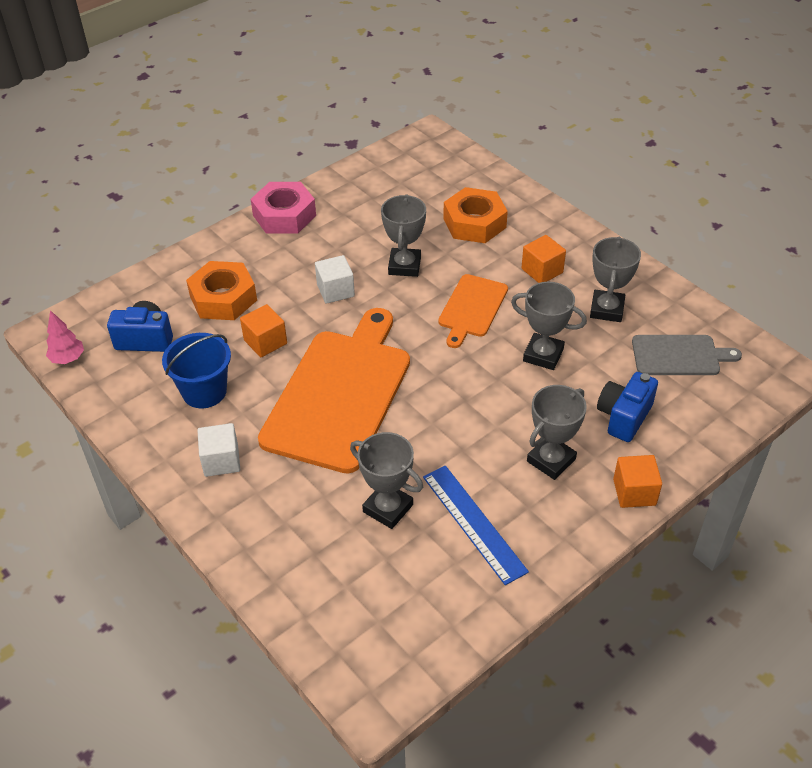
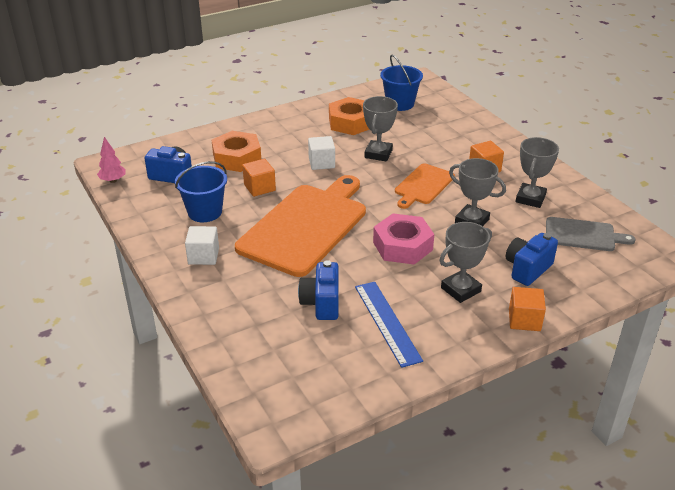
camera: 10 degrees right, 10 degrees down
(284, 215) = (297, 114): pink nut -> pink nut (402, 246)
(388, 508) = (321, 303): grey trophy -> blue camera
(414, 180) = (400, 104): none -> blue bucket
(474, 223) = (439, 134): orange nut -> orange nut (350, 122)

